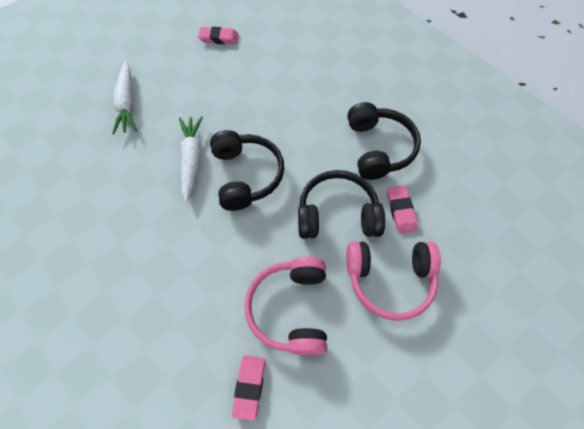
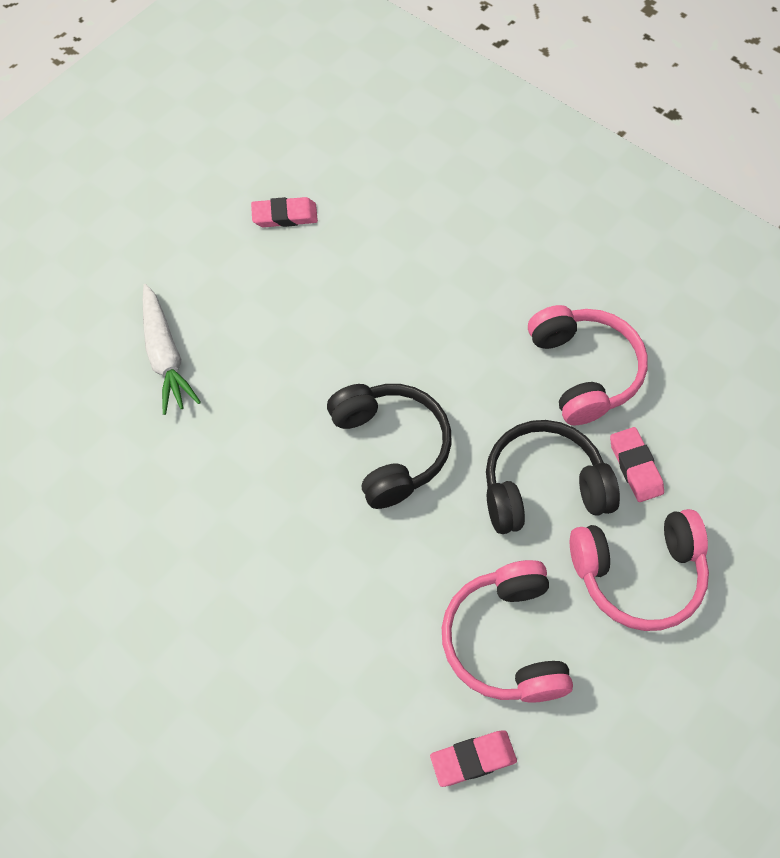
camera: 10 degrees left, 0 degrees up
(192, 159) = (298, 435): white carrot -> none
(249, 386) = (473, 759): pink eraser -> pink eraser turned 75 degrees clockwise
(378, 148) = (583, 371): black headphones -> pink headphones

